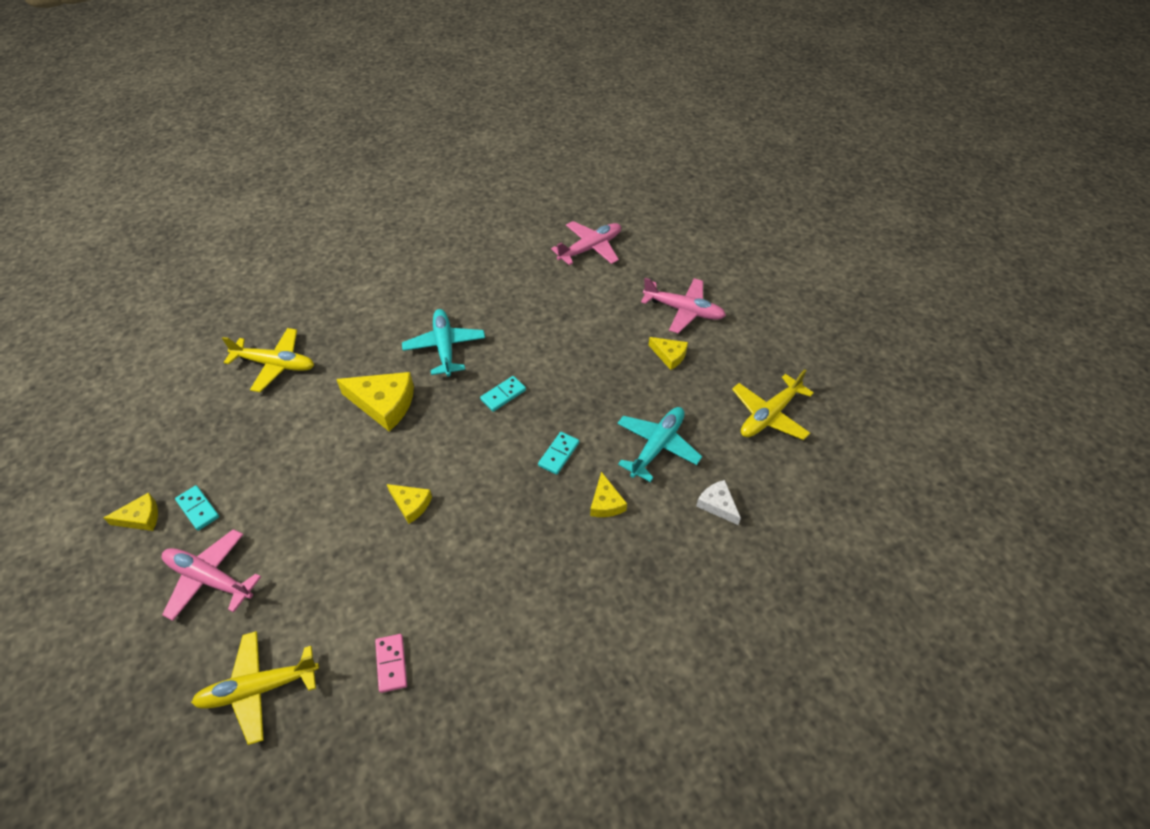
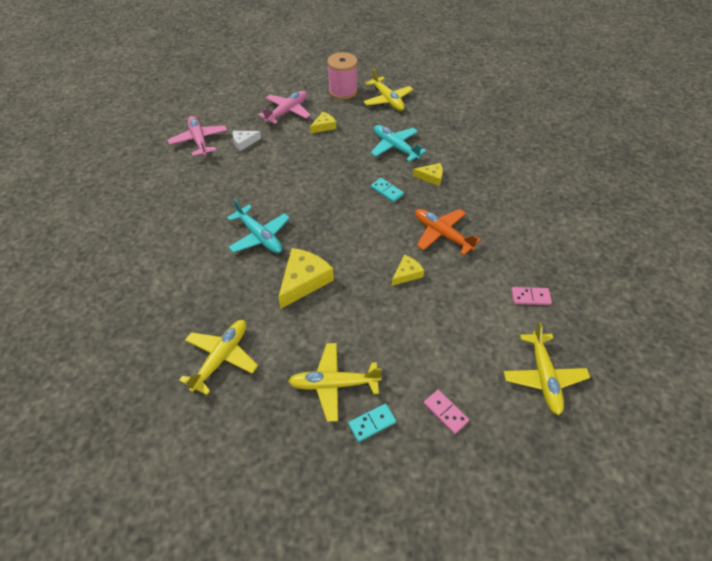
camera: 75 degrees left, 0 degrees up
(141, 518) = (369, 474): yellow cheese -> none
(209, 578) = (445, 412): pink plane -> pink domino
(245, 464) = (333, 384): none -> yellow plane
(444, 347) = (260, 236): turquoise plane -> turquoise plane turned 135 degrees counterclockwise
(490, 534) = (442, 234): none -> orange plane
(503, 395) = (324, 210): turquoise domino -> none
(717, 505) = (444, 133): white cheese -> white cheese (244, 142)
(762, 357) = (343, 91): none -> pink spool

